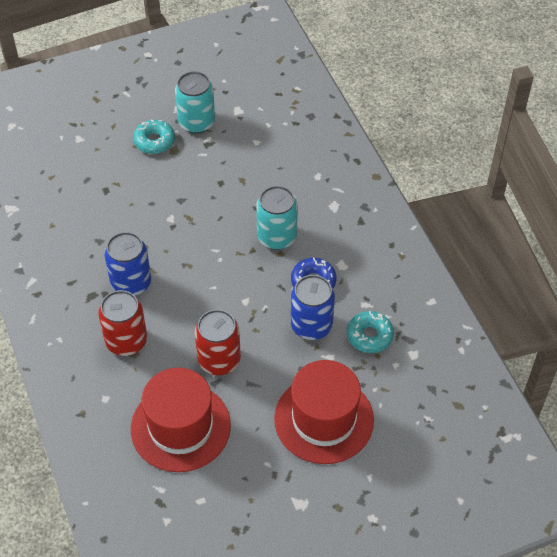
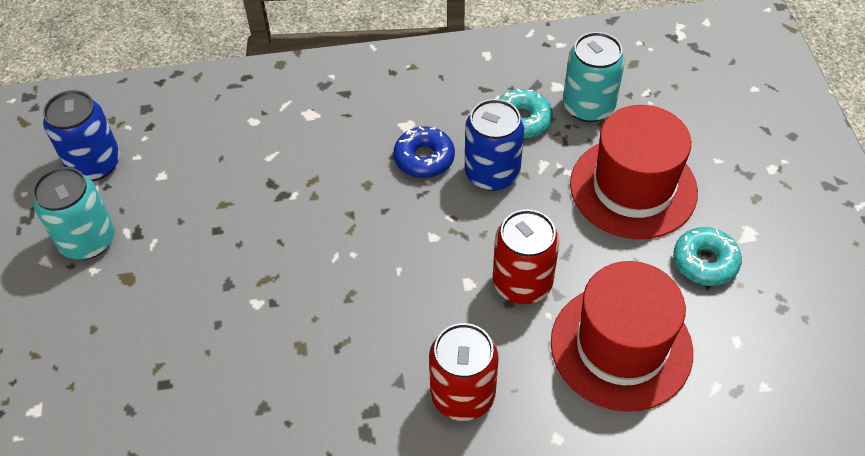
camera: 75 degrees left, 0 degrees up
(131, 283) = (359, 373): blue can -> blue can (95, 164)
(154, 141) = (96, 301): turquoise donut -> turquoise donut (705, 262)
(277, 237) = (338, 183): turquoise can -> turquoise can (588, 106)

